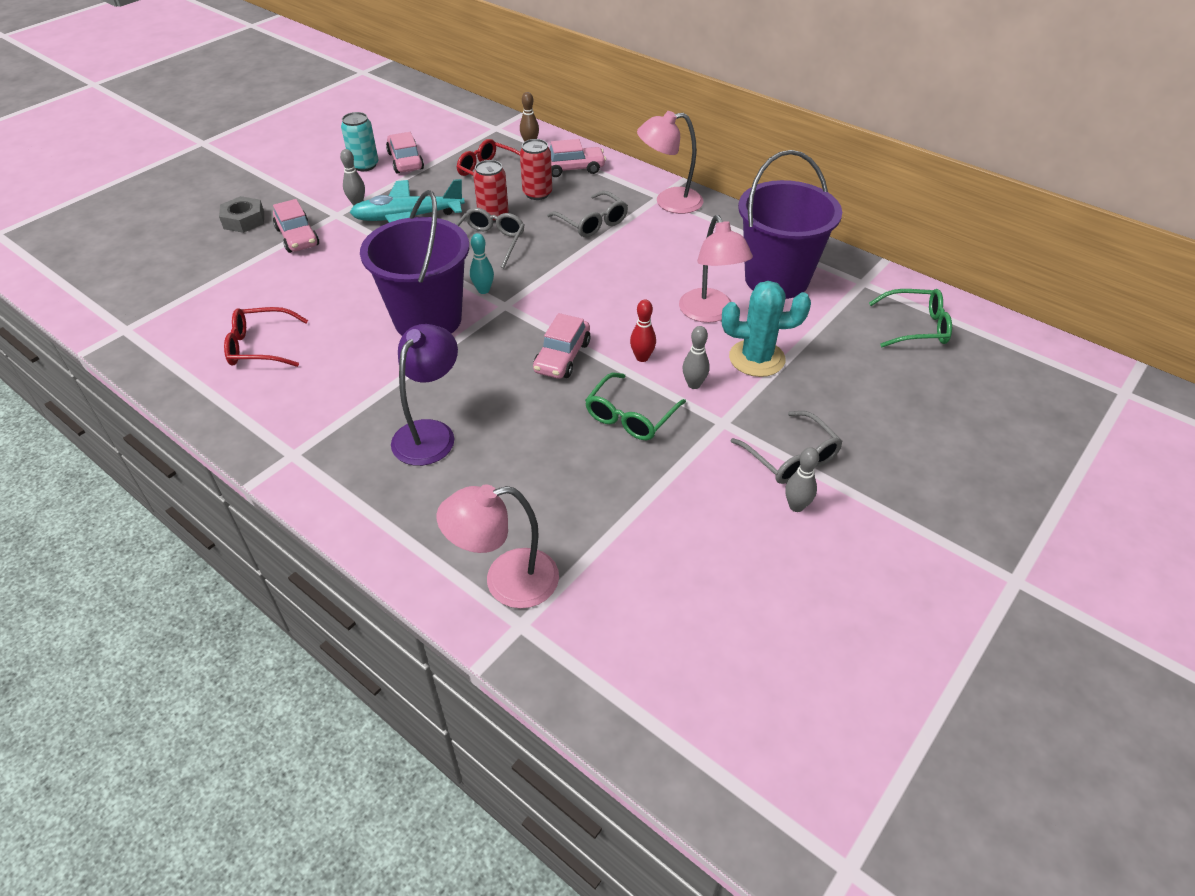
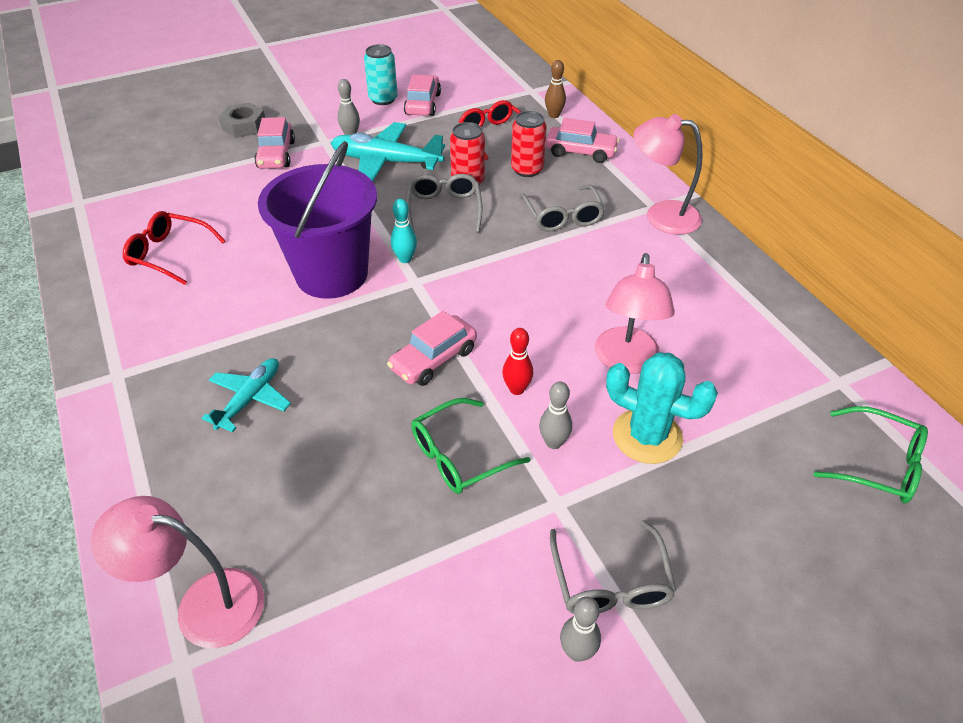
camera: 25 degrees right, 0 degrees up
(430, 433) = (250, 399): purple lamp -> turquoise plane
(489, 243) = (444, 209): grey glasses -> grey glasses turned 45 degrees counterclockwise
(776, 279) = (731, 344): purple bucket -> none

